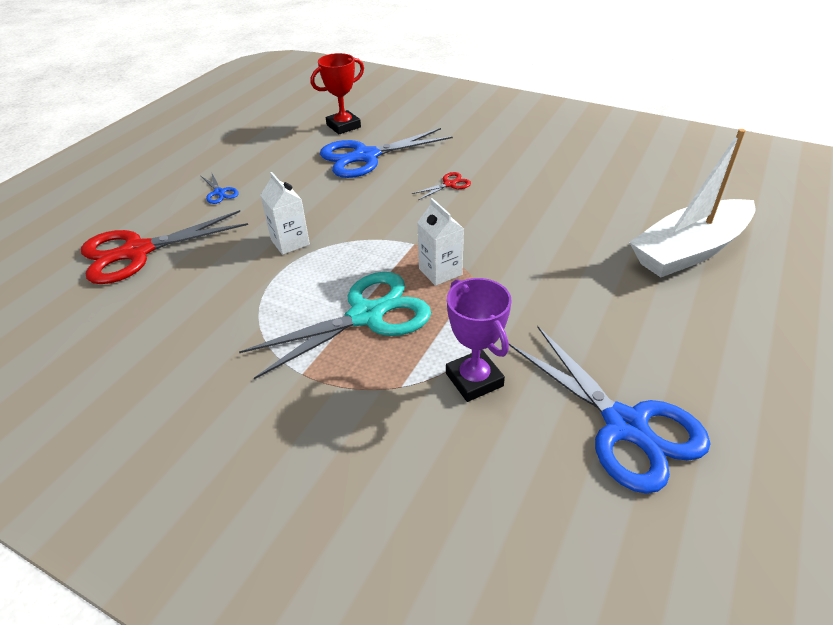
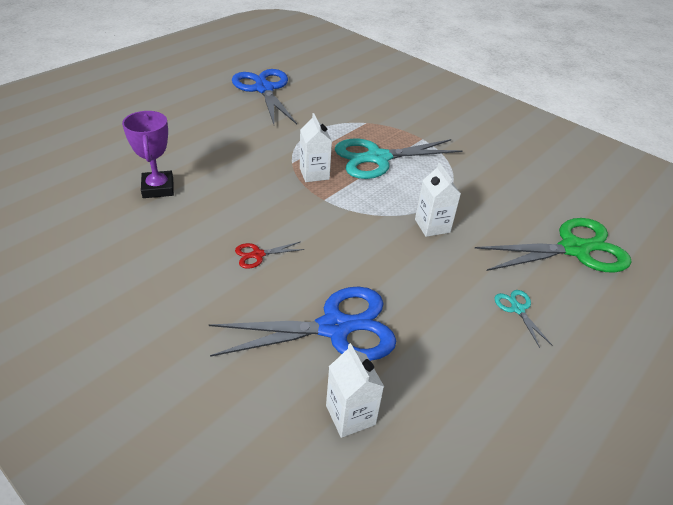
camera: 170 degrees left, 0 degrees up
(137, 252) = (574, 249): red scissors -> green scissors
(219, 193) = (517, 309): blue scissors -> turquoise scissors
(343, 126) = (350, 415): red trophy -> white carton
(474, 379) = (325, 117): purple trophy -> purple trophy (158, 188)
(689, 251) = (122, 147): white boat -> none

